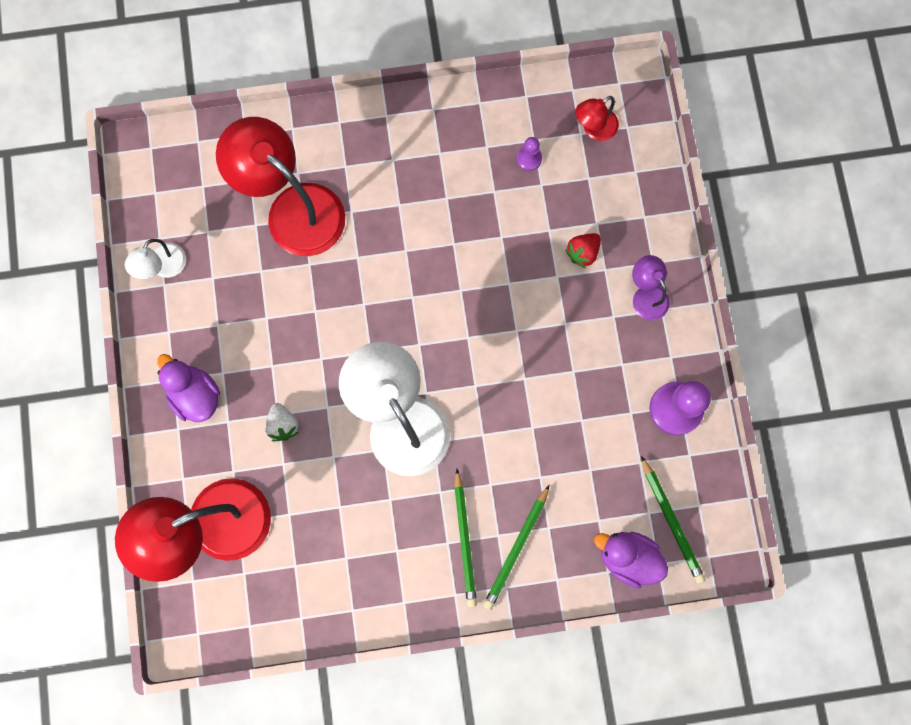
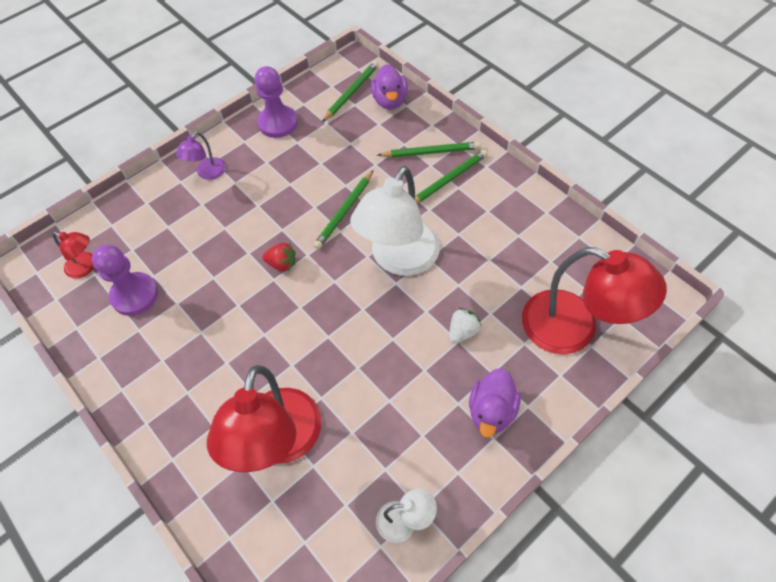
camera: 120 degrees left, 20 degrees down
(497, 405) = (344, 211): none -> green pencil
(529, 158) = (134, 295): purple pawn -> purple pawn, size x2.00
(582, 252) = (196, 222): red strawberry -> red strawberry (282, 264)

